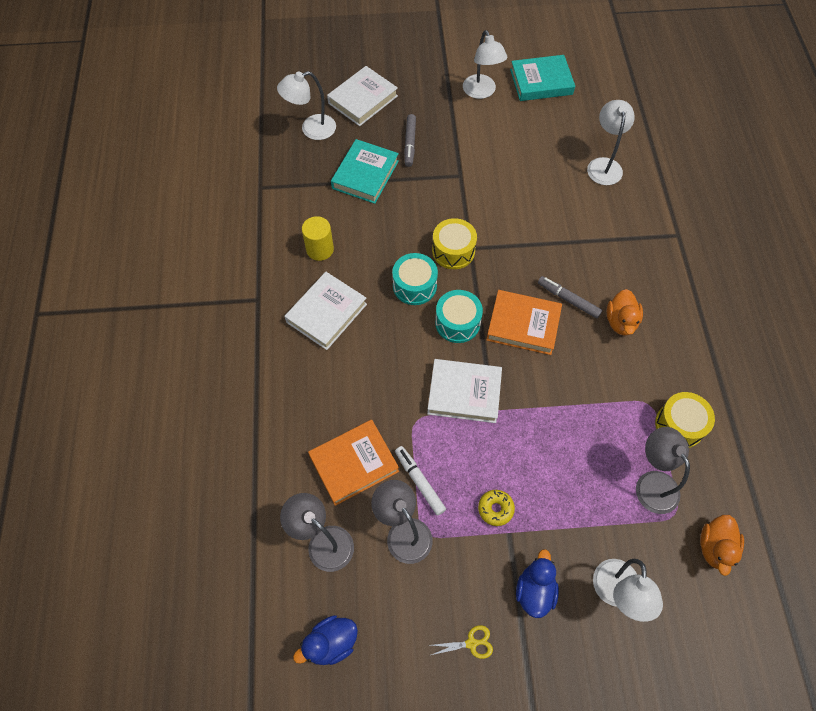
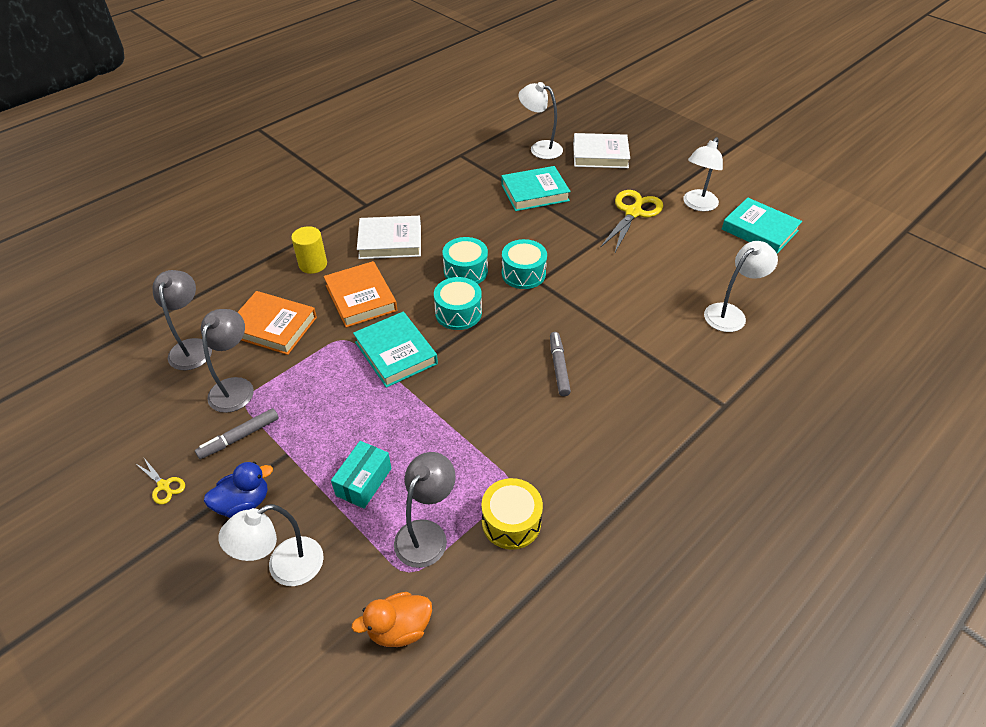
camera: 50 degrees right, 15 degrees down
(320, 249) = (441, 208): yellow cylinder -> yellow cylinder (313, 264)
(331, 643) = (109, 398): blue duck -> none
(410, 143) = (593, 197): grey marker -> grey marker (239, 437)
(419, 482) = (289, 372): white marker -> none
(452, 134) = (633, 213): none -> yellow scissors
(453, 251) = (523, 273): yellow drum -> turquoise drum
(464, 393) = (396, 353): white book -> turquoise book
(495, 509) = (303, 432): yellow donut -> none
(523, 325) = (500, 352): orange book -> orange book (361, 298)
(577, 495) = (363, 482): none -> turquoise box
(621, 322) = (577, 415): orange duck -> none

